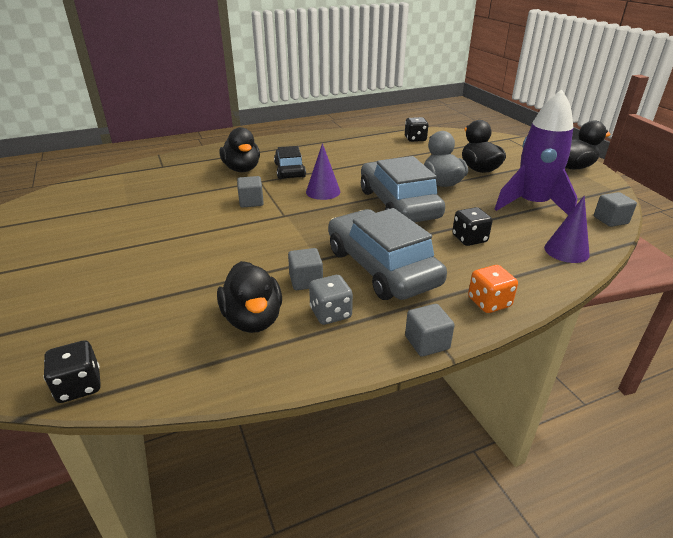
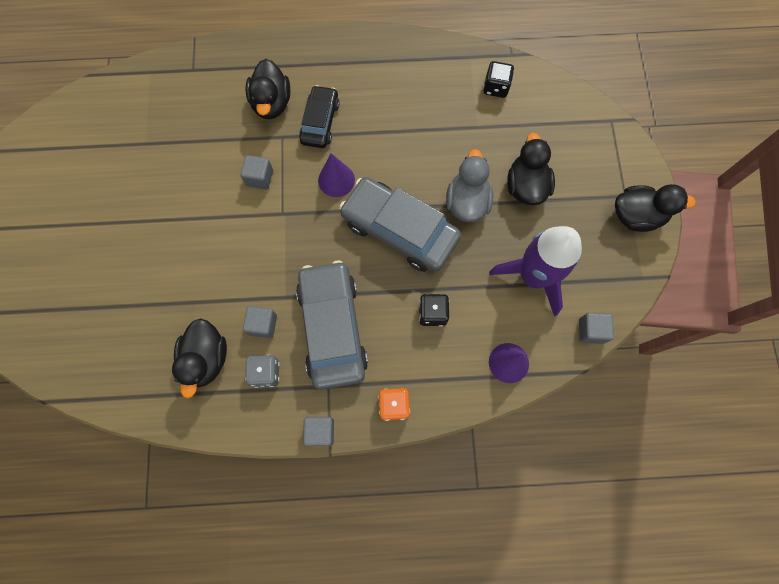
camera: 20 degrees right, 40 degrees up
(79, 386) = (78, 387): black dice -> none
(398, 204) = (399, 230): grey car -> grey car turned 60 degrees counterclockwise

